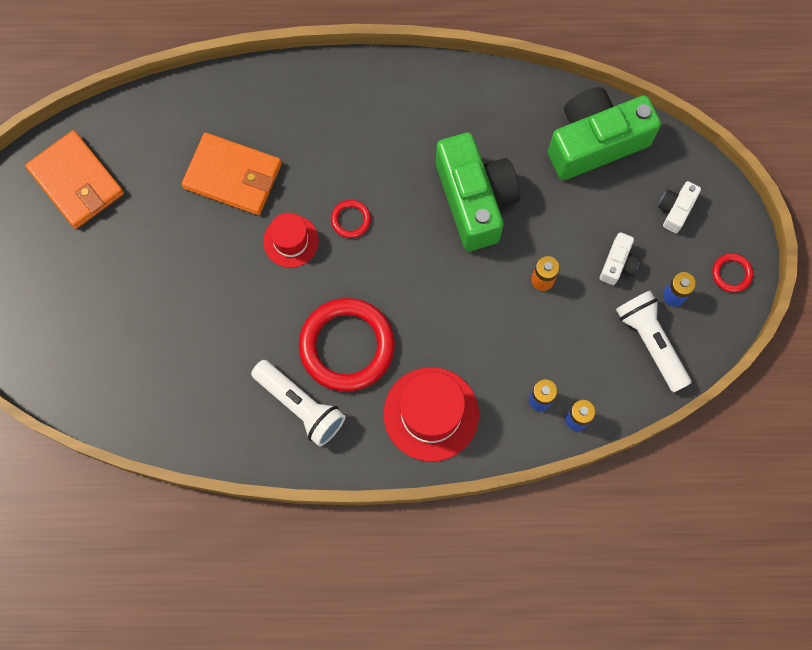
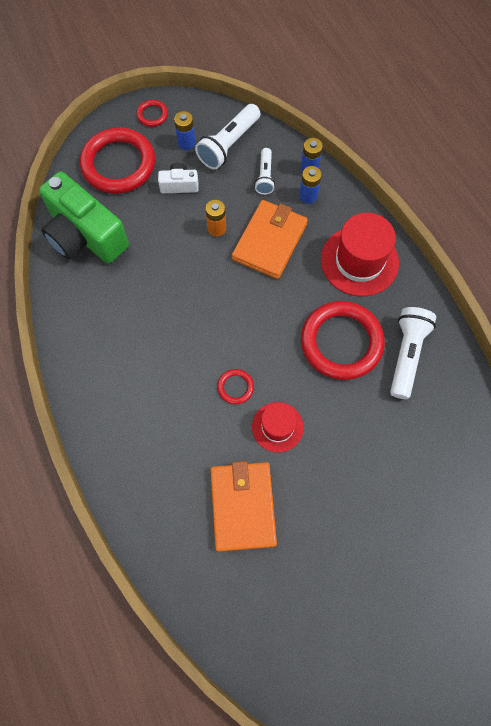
camera: 115 degrees left, 5 degrees down
(76, 182) = (318, 655): orange wallet -> orange wallet (270, 241)
(475, 200) = (173, 300): green camera -> none
(588, 363) = (265, 177): none -> white flashlight
(675, 210) = (118, 164): white camera -> red ring

